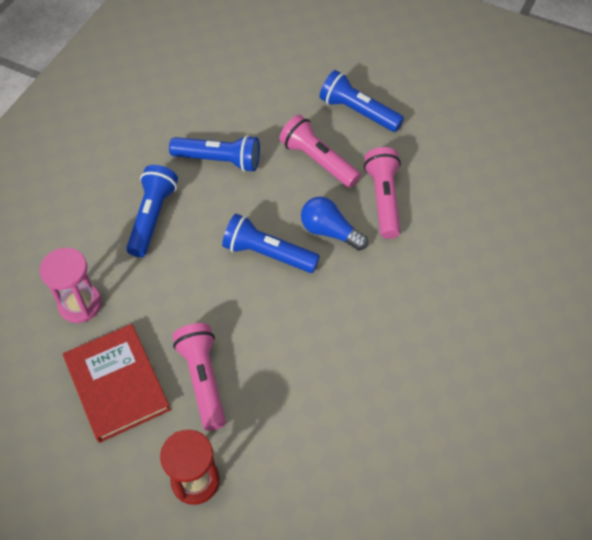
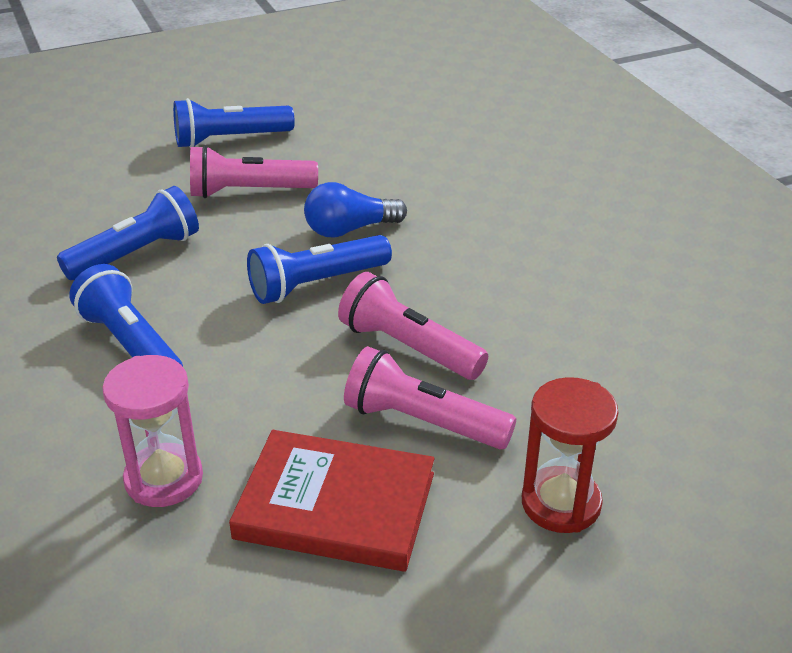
camera: 50 degrees left, 20 degrees down
(383, 199) = (360, 179): pink flashlight -> pink flashlight (409, 347)

